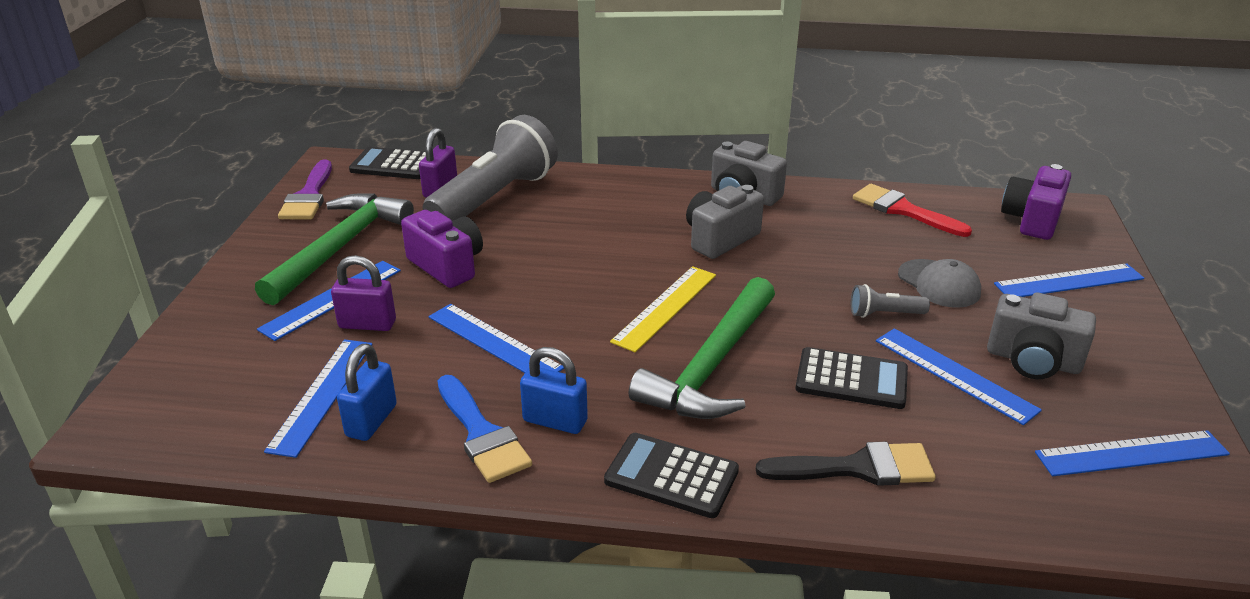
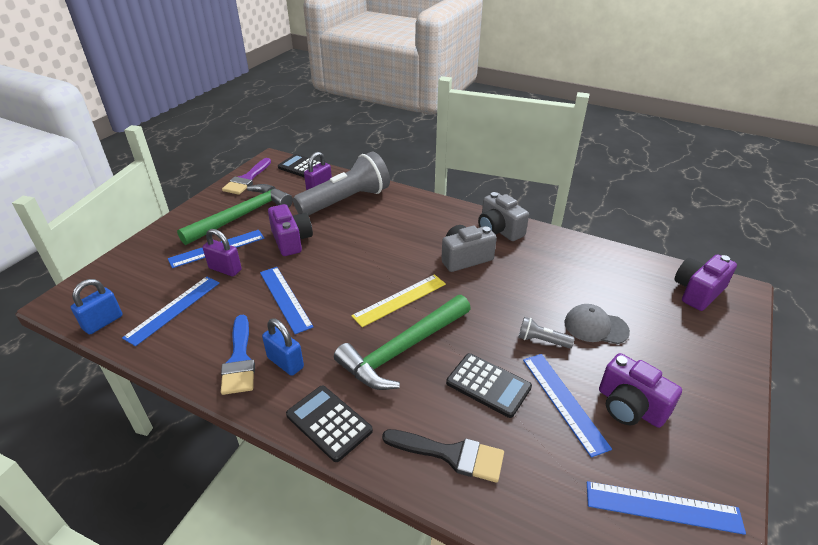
camera: 20 degrees right, 5 degrees up
(371, 421) = (187, 333): blue padlock -> blue padlock (103, 322)
(903, 210) = (603, 263): red brush -> none
(939, 284) = (595, 327): grey cap -> grey cap turned 120 degrees clockwise
(1033, 361) = (630, 406): grey camera -> purple camera
(1068, 281) = (697, 348): blue ruler -> none

